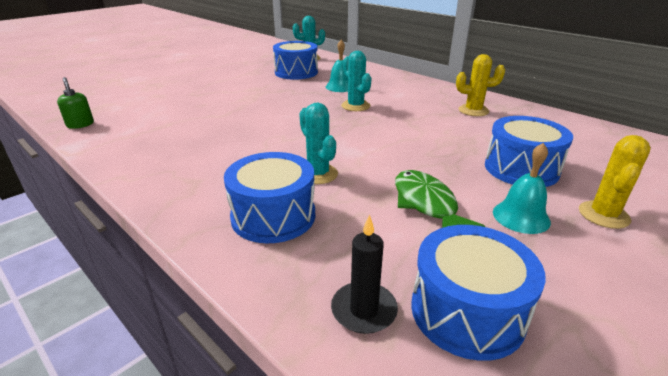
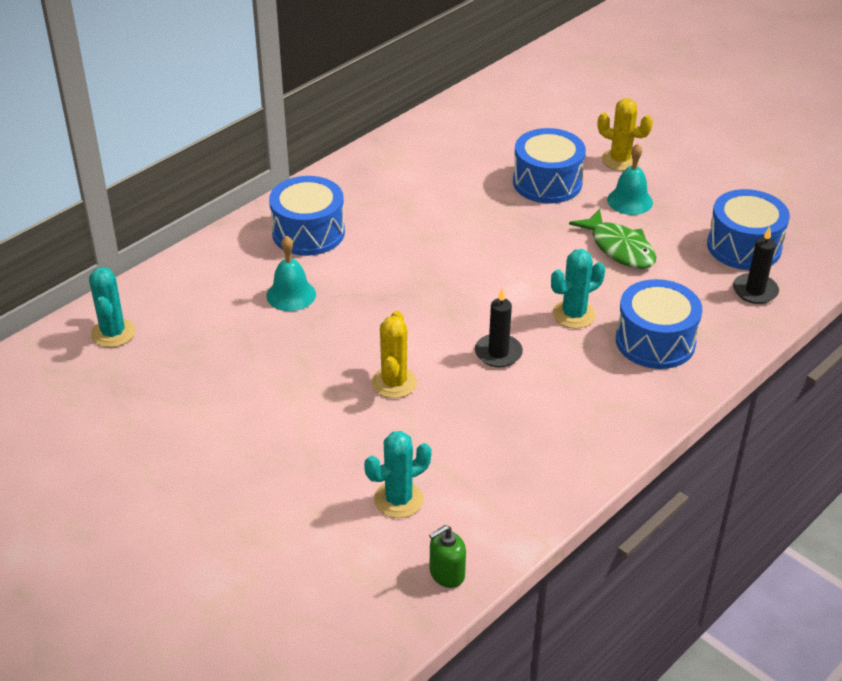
camera: 90 degrees left, 10 degrees up
(274, 142) = (498, 353): none -> black candle
(296, 72) = (205, 347): blue drum -> blue drum (308, 232)
(355, 106) = (376, 282): turquoise cactus -> turquoise cactus (398, 499)
(426, 204) = (619, 248): green fish -> green fish turned 105 degrees counterclockwise
(473, 111) = (397, 184): yellow cactus -> yellow cactus (394, 383)

